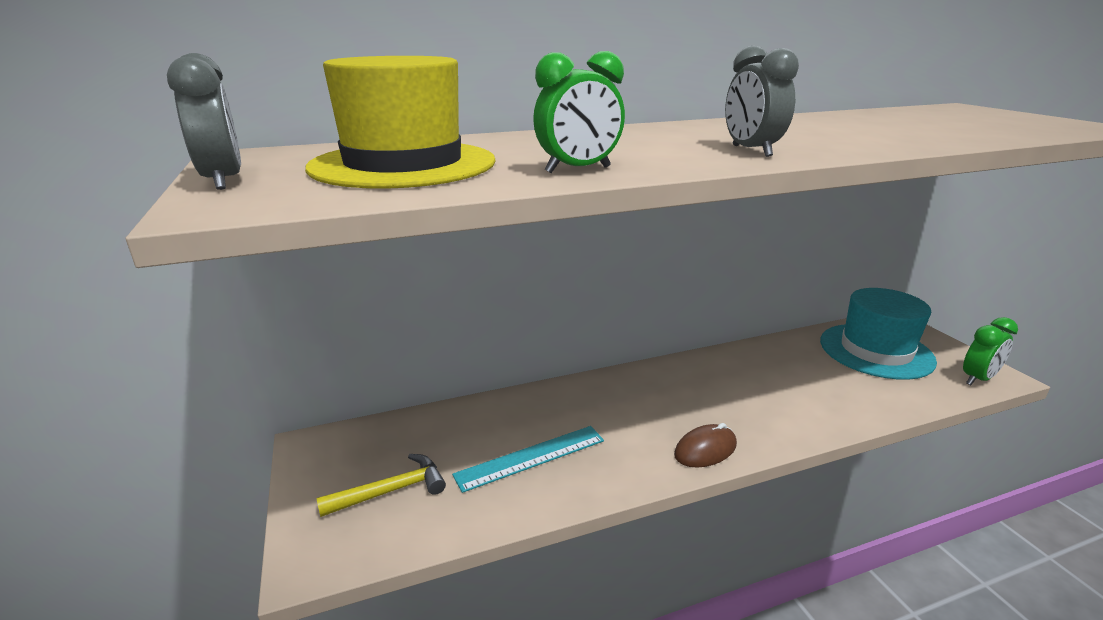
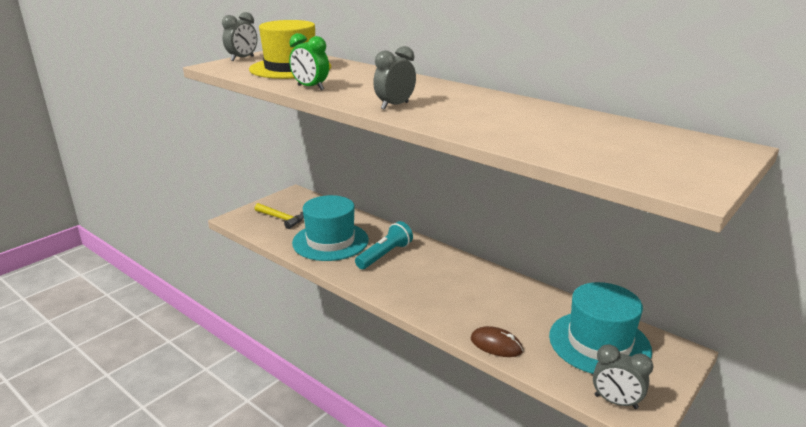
camera: 60 degrees right, 0 degrees up
(530, 457) = (330, 241): turquoise ruler -> turquoise hat
(616, 419) = (385, 255): none -> turquoise flashlight
(705, 450) = (382, 287): brown mouse -> brown mouse (496, 345)
(977, 379) = (615, 402): green clock -> grey clock

